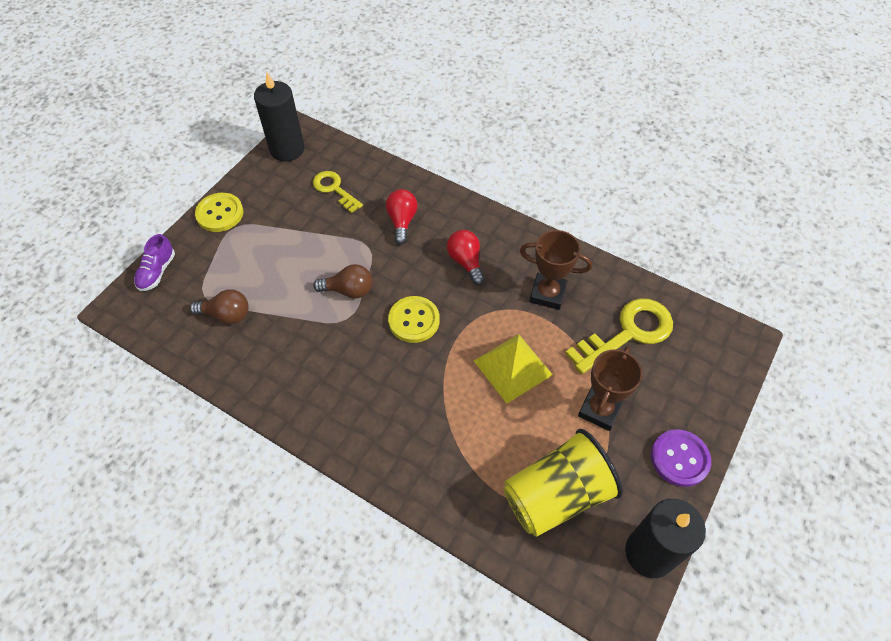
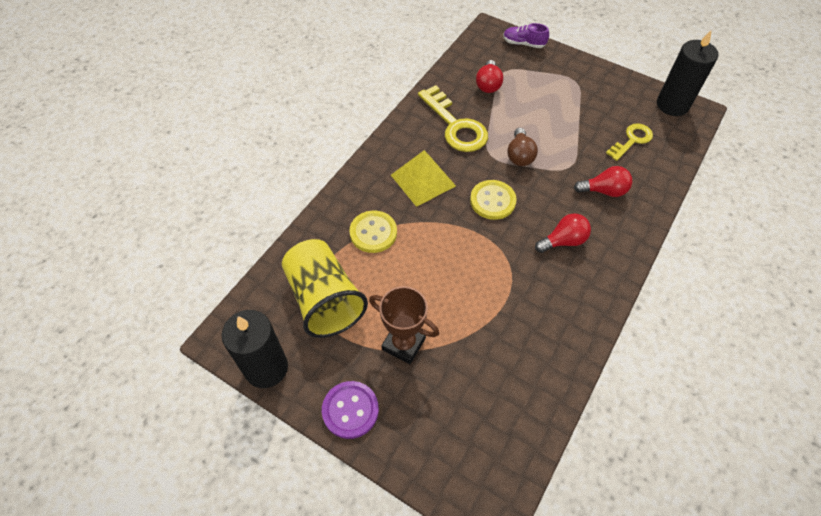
camera: 90 degrees right, 0 degrees up
(220, 213) = (587, 70): yellow button -> yellow button (373, 233)
(226, 315) = (488, 84): brown light bulb -> red light bulb
(513, 367) = (447, 274): yellow pyramid -> yellow pyramid (423, 180)
(547, 294) = (533, 309): brown trophy -> none
(628, 333) = (492, 382): yellow key -> yellow key (455, 126)

